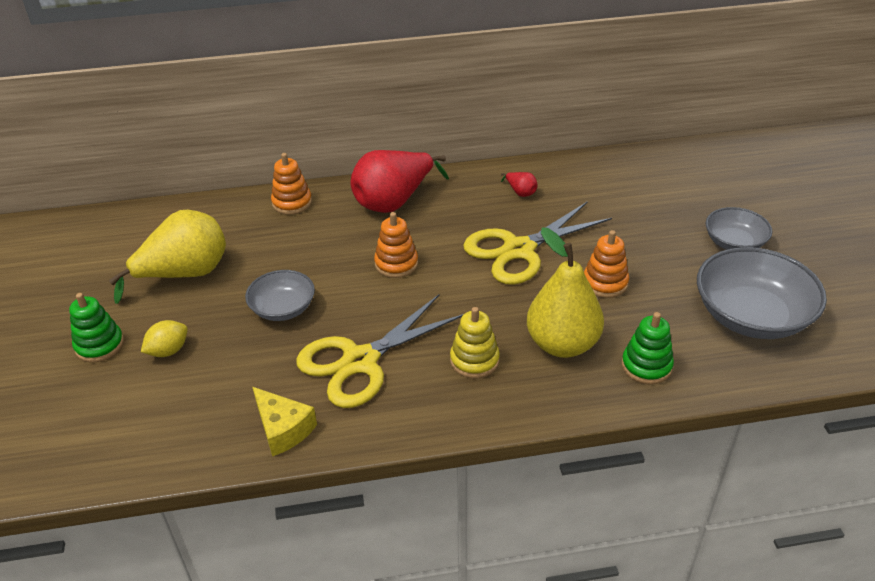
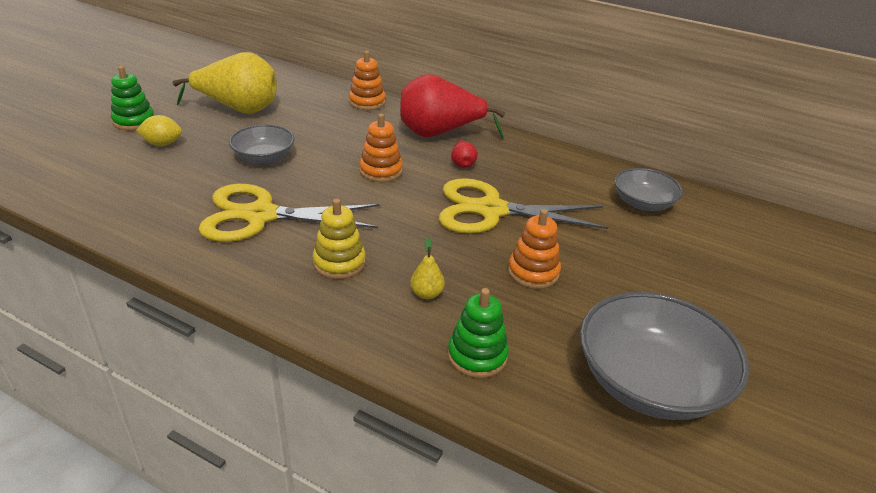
camera: 35 degrees right, 5 degrees down
(283, 429) = (149, 225): yellow cheese -> none
(520, 192) = (552, 173): red pear -> red pear (462, 163)
(562, 344) = (426, 294): yellow pear -> yellow pear, size x0.41
(734, 242) = (718, 312): grey bowl -> grey bowl (643, 203)

